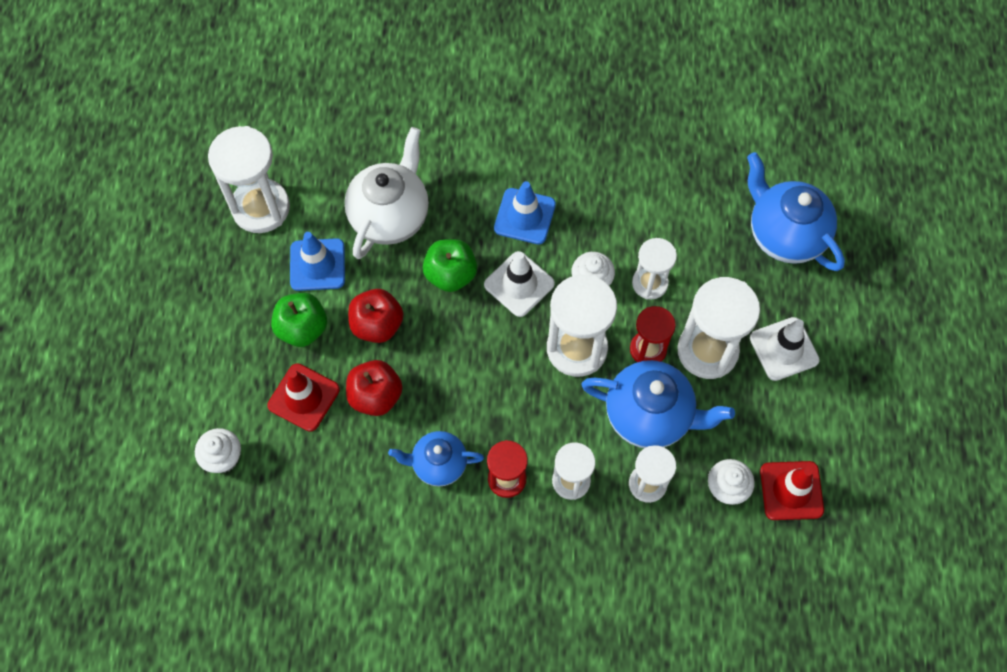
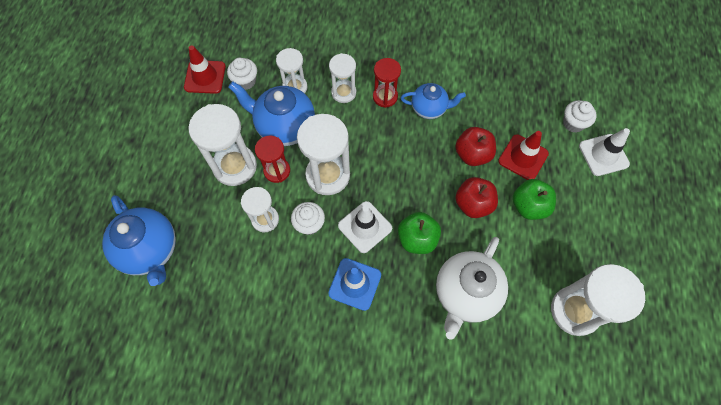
camera: 175 degrees left, 0 degrees up
(317, 265) = (522, 256): blue traffic cone -> none
(784, 349) = (180, 163): white traffic cone -> white traffic cone (603, 155)

